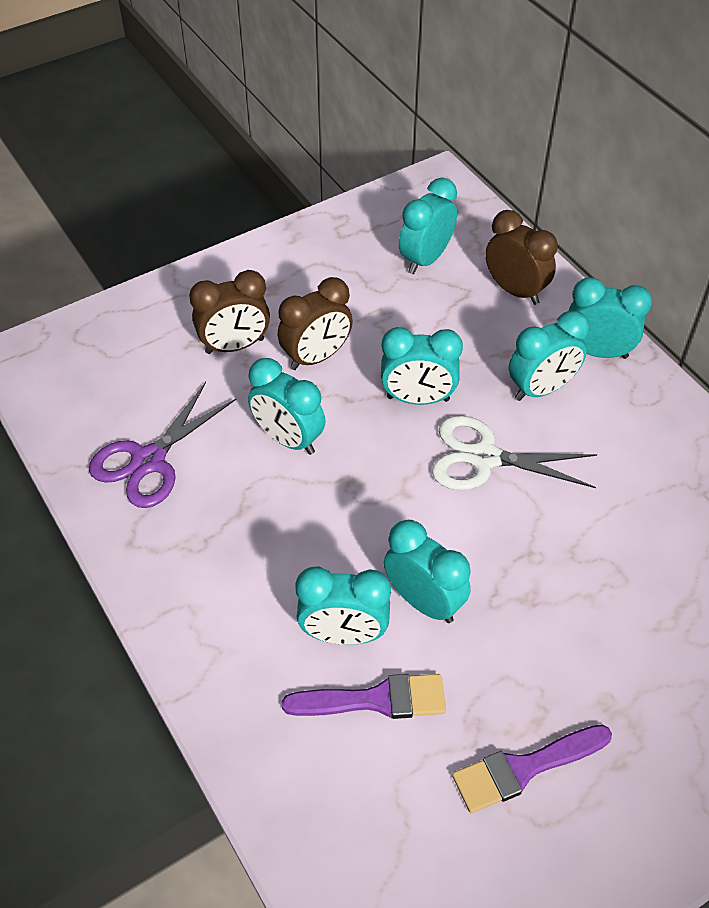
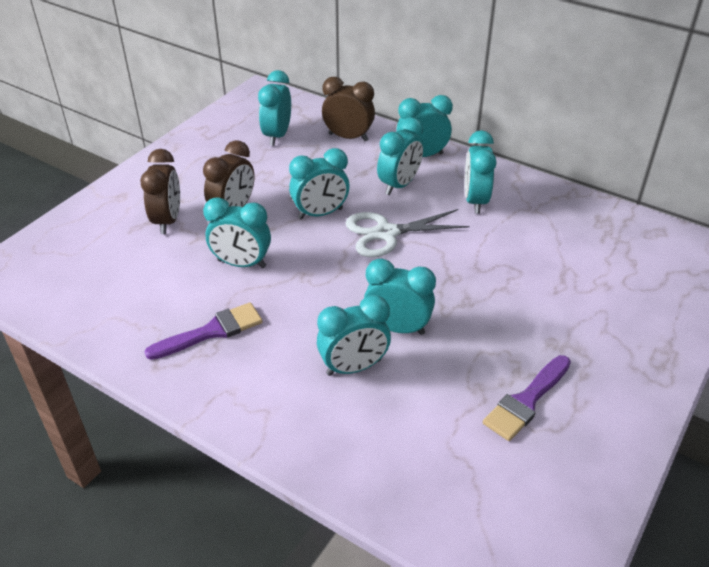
camera: 25 degrees left, 10 degrees down
(149, 461) = (140, 309): purple scissors -> none
(235, 346) = (167, 221): brown clock -> brown clock turned 45 degrees counterclockwise
(375, 700) = (401, 399): purple brush -> purple brush (211, 331)
(629, 449) = (475, 201): none -> turquoise clock

